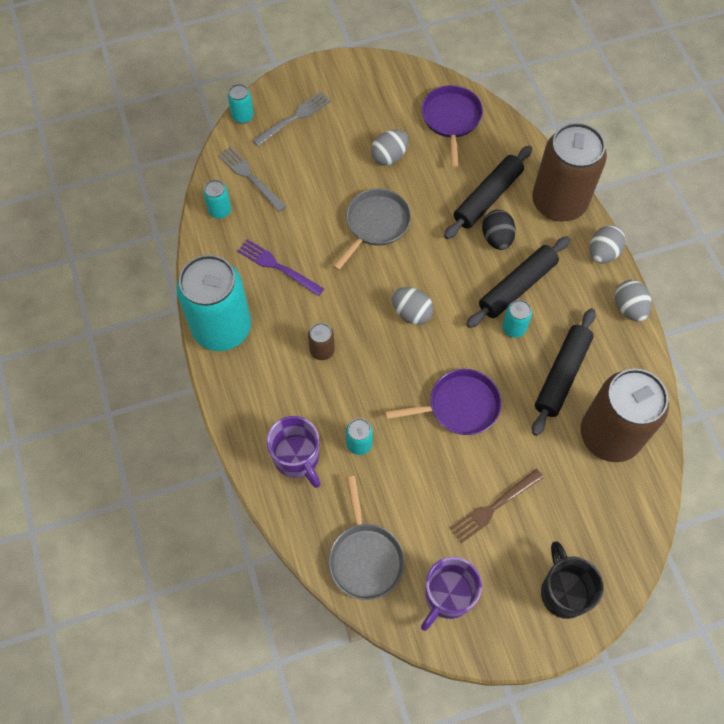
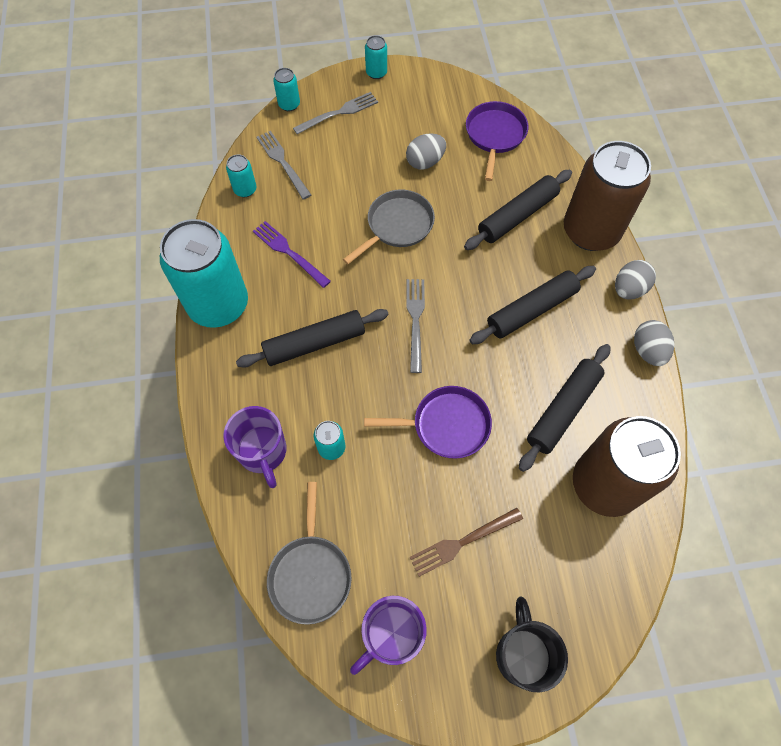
camera: 10 degrees right, 0 degrees up
(322, 350) = (314, 343): brown can -> black rolling pin
(411, 313) = (415, 320): grey egg -> grey fork
(497, 238) = (519, 258): black egg -> none
(514, 328) = (520, 352): turquoise can -> turquoise can (376, 73)

